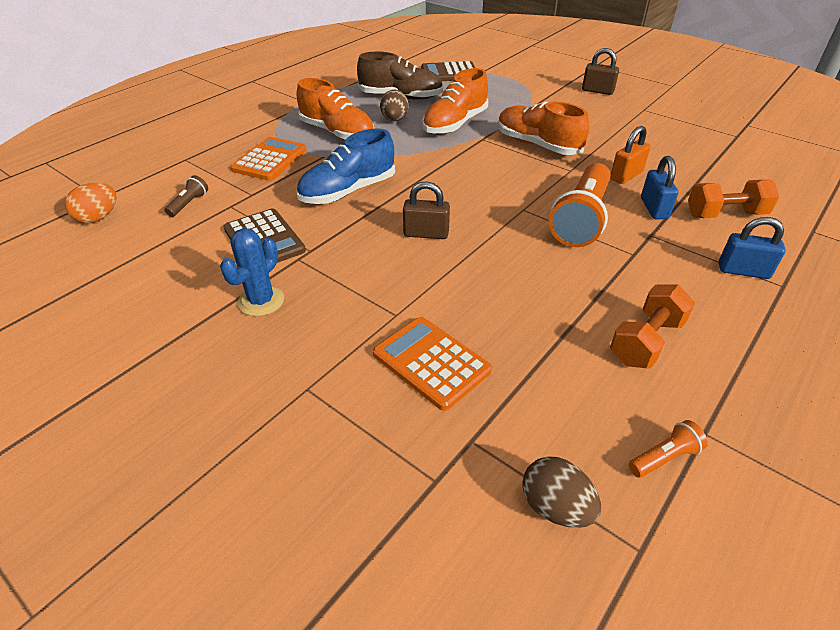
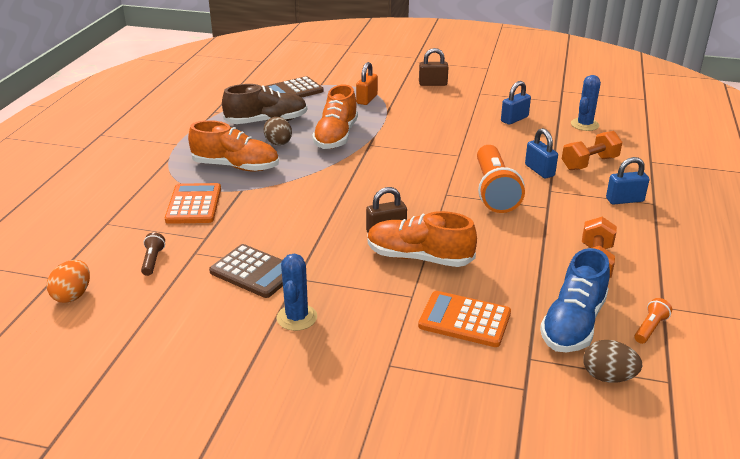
camera: 25 degrees left, 10 degrees down
(348, 191) = (292, 214): blue shoe -> blue shoe (573, 323)
(537, 145) = (419, 140): orange shoe -> orange shoe (419, 257)
(626, 175) = (503, 150): orange padlock -> orange padlock (367, 99)
(664, 144) = (514, 119): none -> blue padlock
(750, 168) = (584, 125): none -> blue cactus

